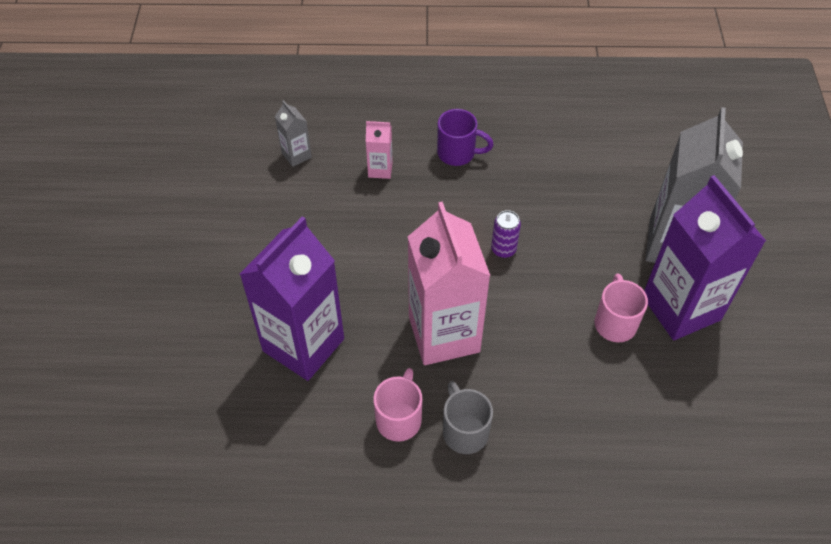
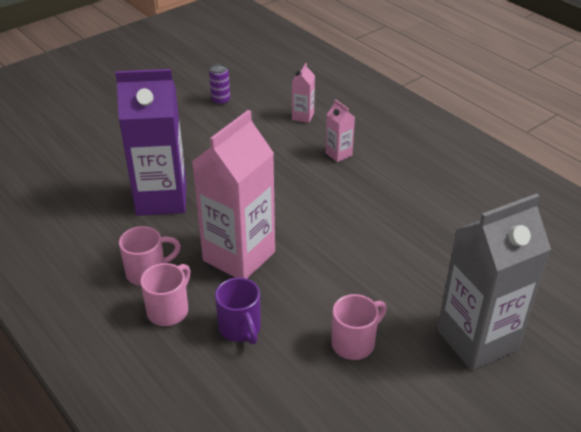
camera: 50 degrees right, 15 degrees down
(296, 155) = (303, 116): grey carton -> pink carton
(457, 153) = (400, 179): purple mug -> purple mug (240, 328)
(464, 431) = (169, 310): grey mug -> pink mug
(503, 249) = (347, 246): purple can -> purple can (220, 100)
(681, 308) = (418, 377): purple carton -> none

